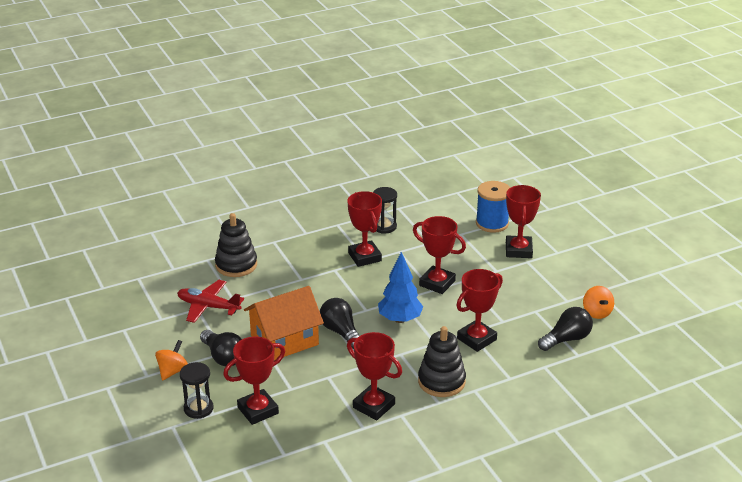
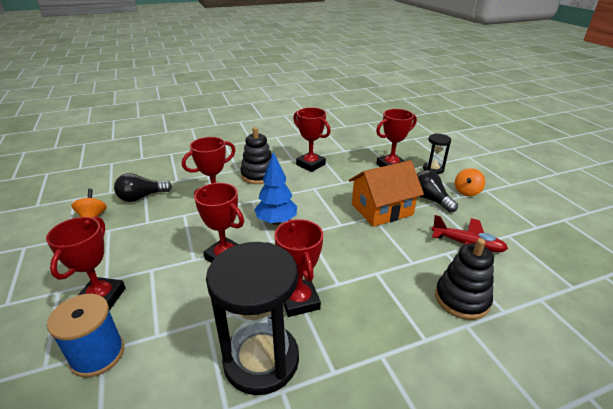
camera: 175 degrees left, 0 degrees up
(340, 332) = (332, 213): black light bulb -> none
(384, 226) = (261, 360): black hourglass -> black hourglass, size x2.02

